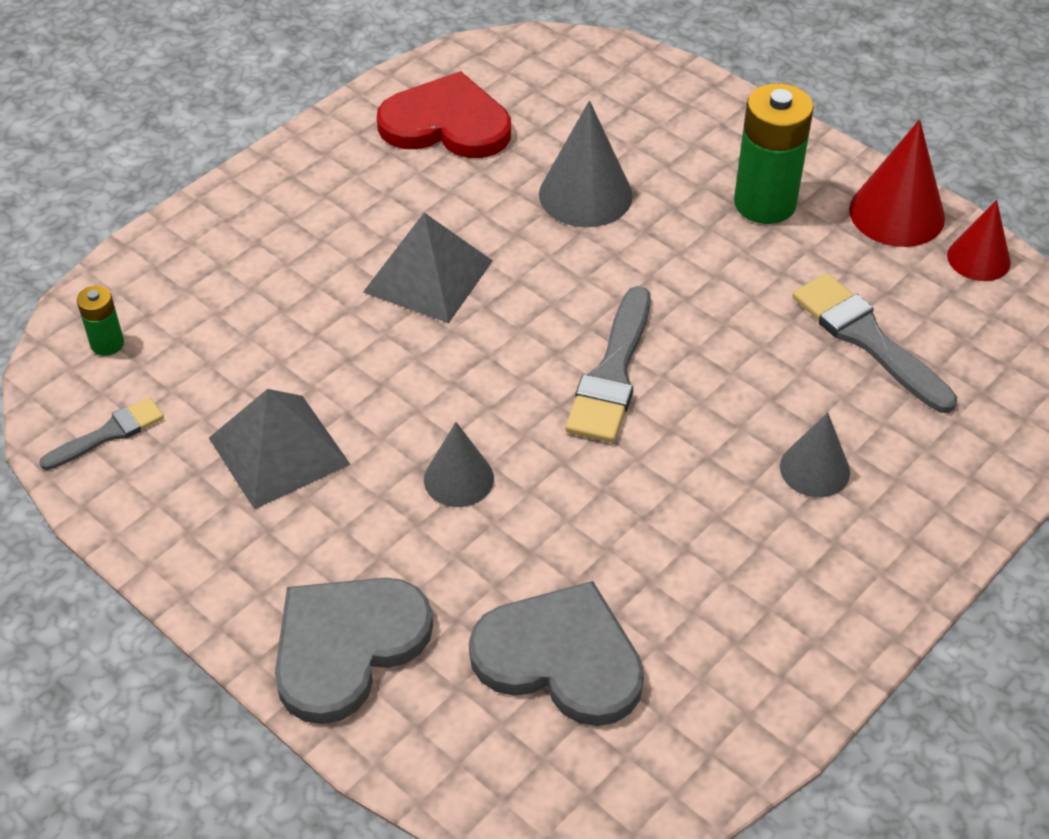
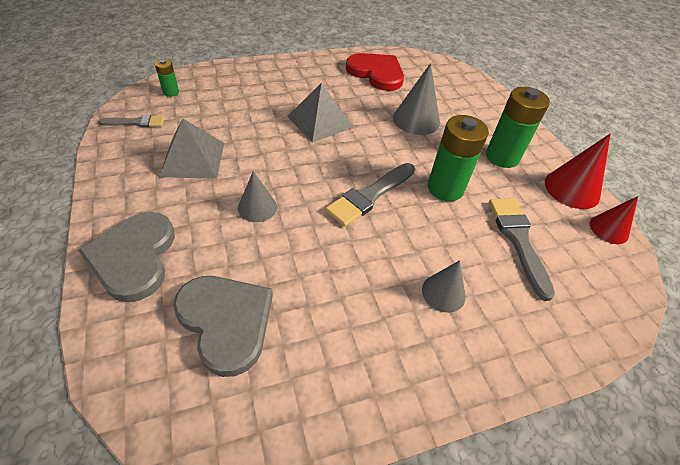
camera: 25 degrees right, 0 degrees up
(347, 646) = (134, 257): grey heart -> grey heart turned 75 degrees counterclockwise
(715, 304) = (445, 188): none -> green battery

